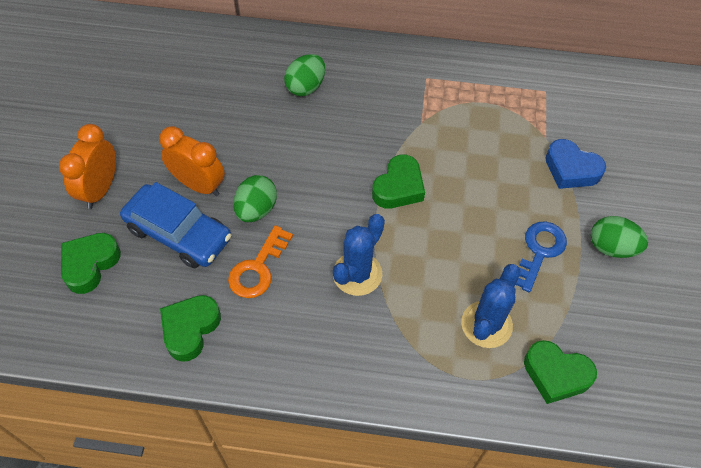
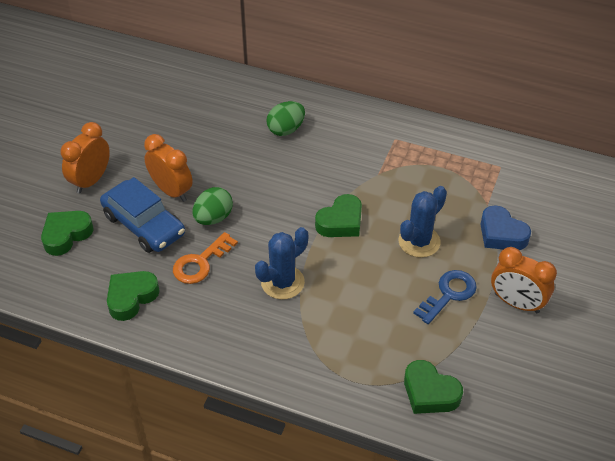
camera: 15 degrees right, 10 degrees down
(486, 324) = (381, 342): blue cactus -> blue cactus (419, 241)
(611, 247) = (516, 303): green egg -> orange clock

